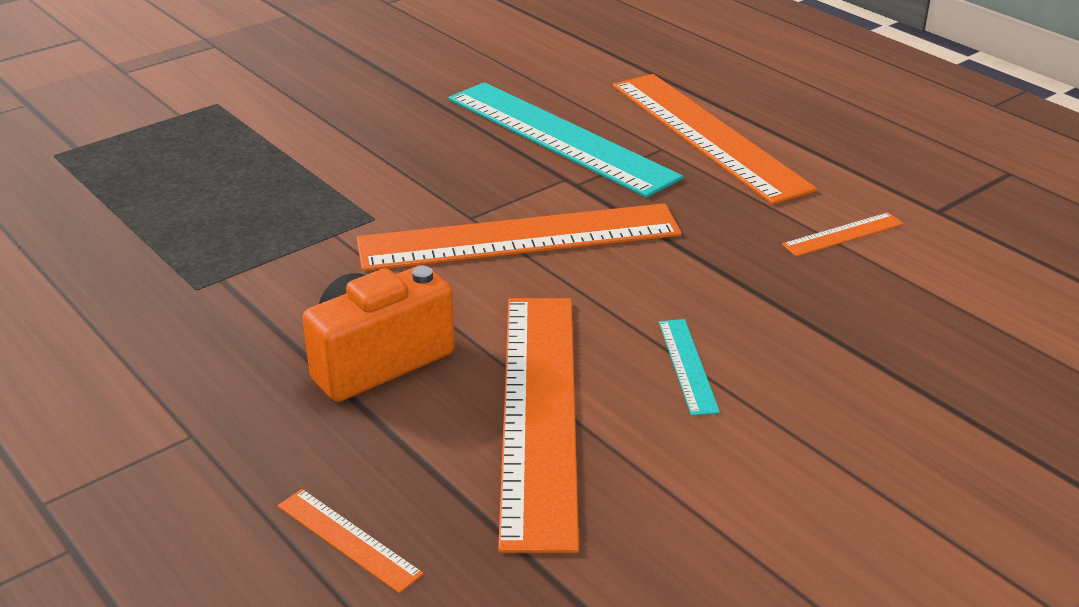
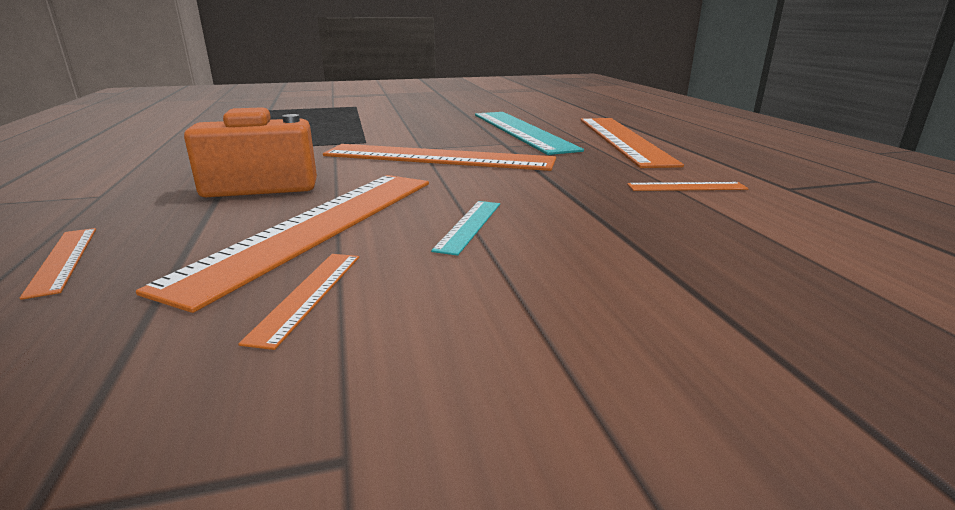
camera: 25 degrees right, 10 degrees down
(646, 502) = (307, 295): none -> orange ruler

